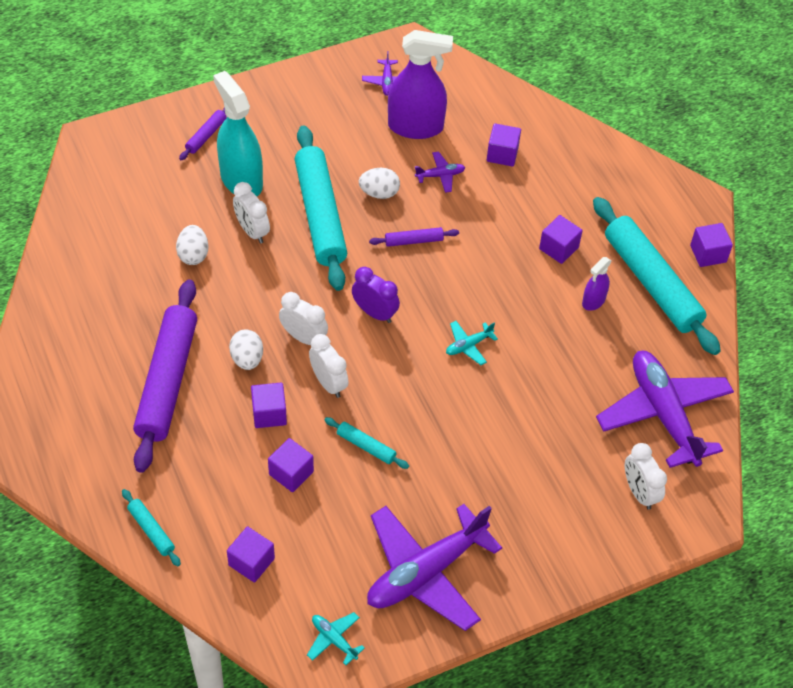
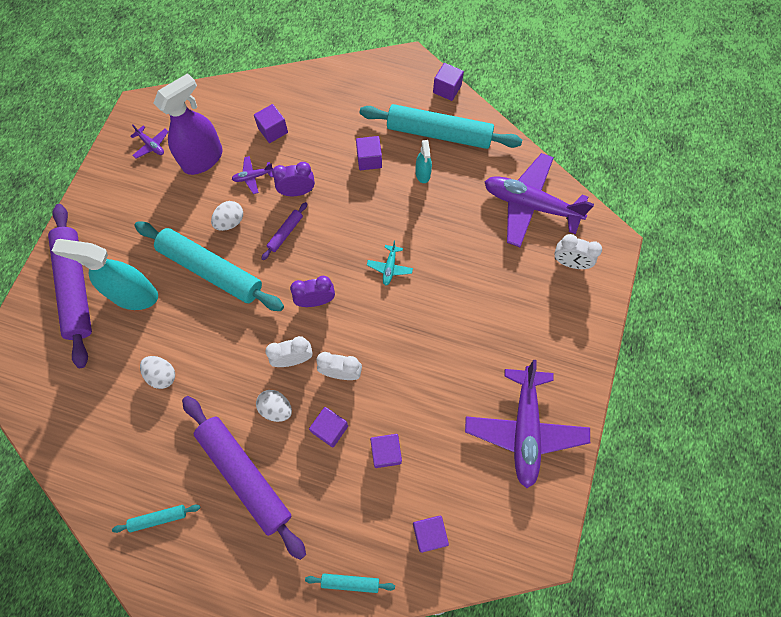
camera: 45 degrees left, 15 degrees up
(206, 135) = (76, 287): purple rolling pin -> purple rolling pin, size x2.33
(252, 231) = (181, 322): white clock -> none
(334, 639) = (526, 526): turquoise plane -> none
(366, 446) = (407, 389): turquoise rolling pin -> turquoise rolling pin (158, 518)
(440, 175) = (253, 177): purple plane -> purple plane turned 135 degrees counterclockwise
(463, 219) = (297, 192): none -> purple clock
(593, 301) = (423, 174): purple spray bottle -> turquoise spray bottle

